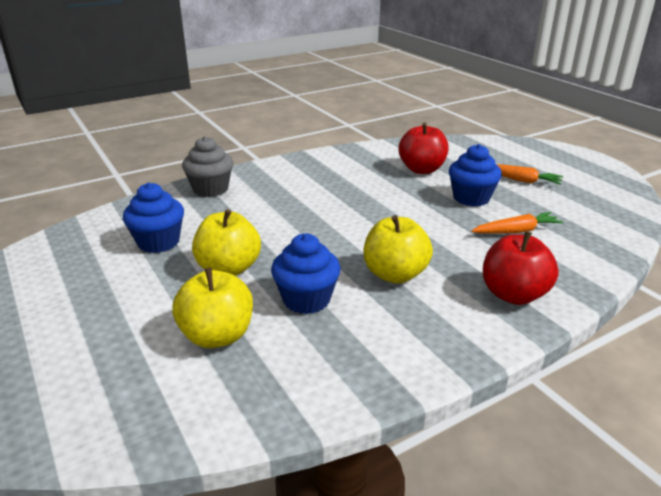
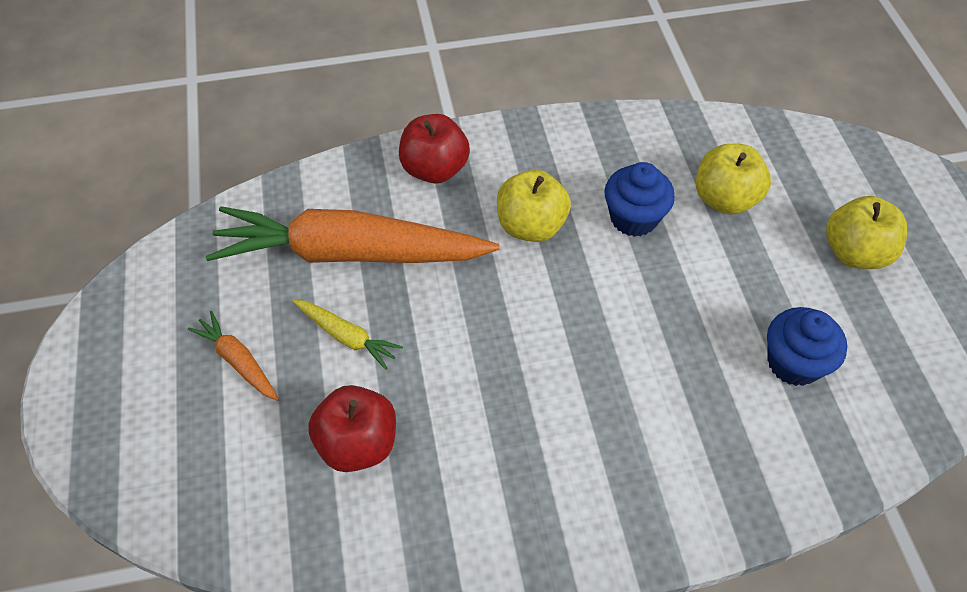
camera: 160 degrees left, 25 degrees up
(210, 189) = (722, 489): grey cupcake -> none
(229, 268) = (707, 286): yellow apple -> yellow apple (854, 252)
(471, 198) = (347, 336): blue cupcake -> yellow carrot
(516, 231) = (350, 253): orange carrot -> orange carrot, size x2.37

